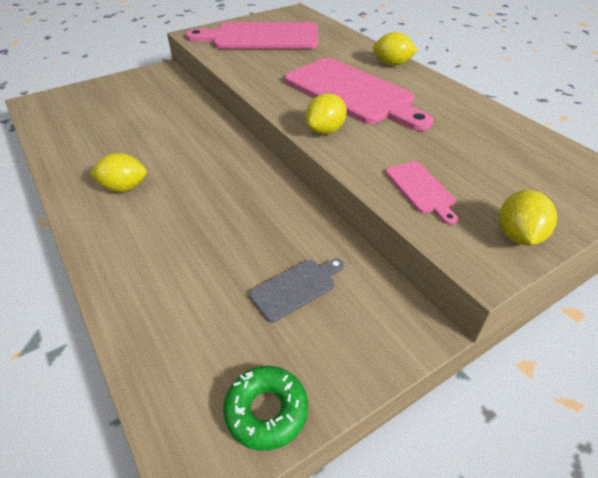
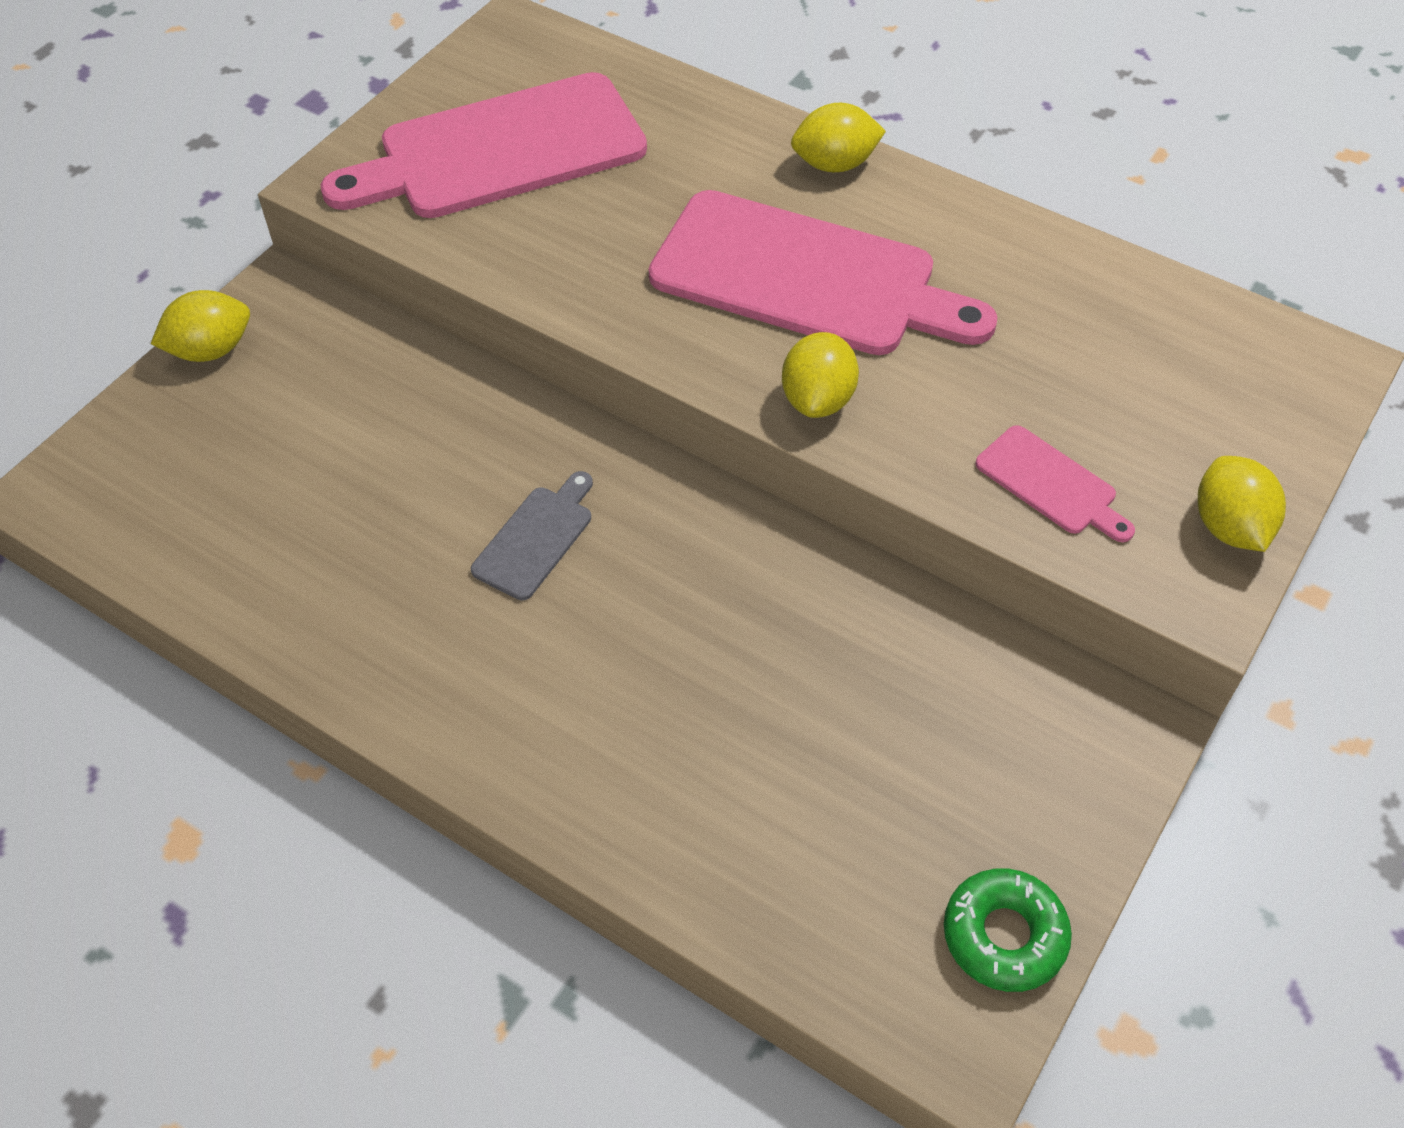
camera: 25 degrees left, 10 degrees up
(124, 187) = (476, 645): yellow lemon -> yellow lemon (211, 350)
(296, 288) = (925, 730): grey cutting board -> grey cutting board (536, 538)

